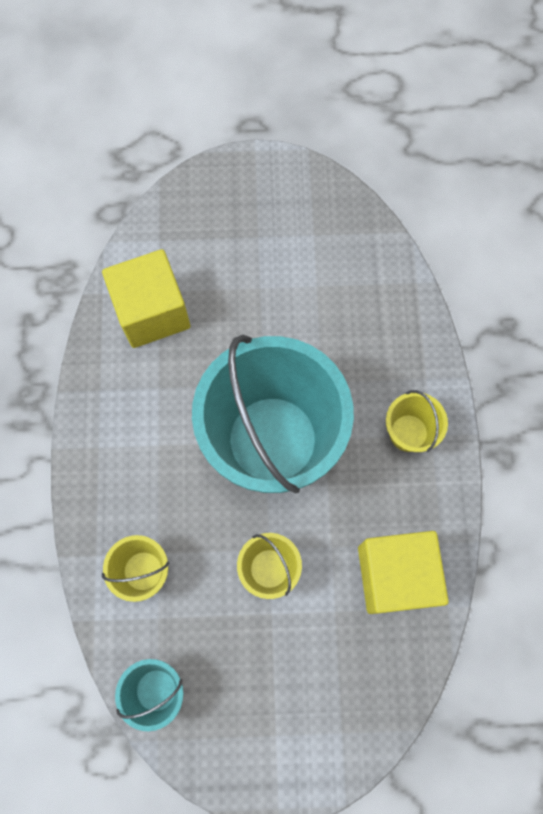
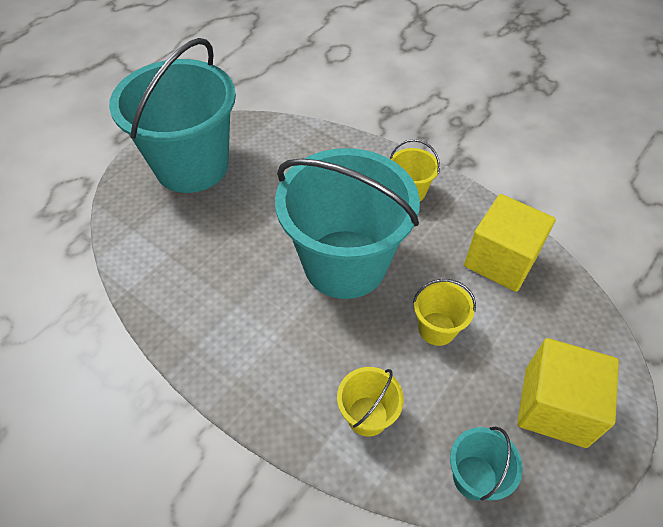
camera: 50 degrees left, 20 degrees down
(152, 312) = (178, 269): yellow cube -> yellow cube (555, 406)
(266, 218) = (192, 166): none -> turquoise bucket

